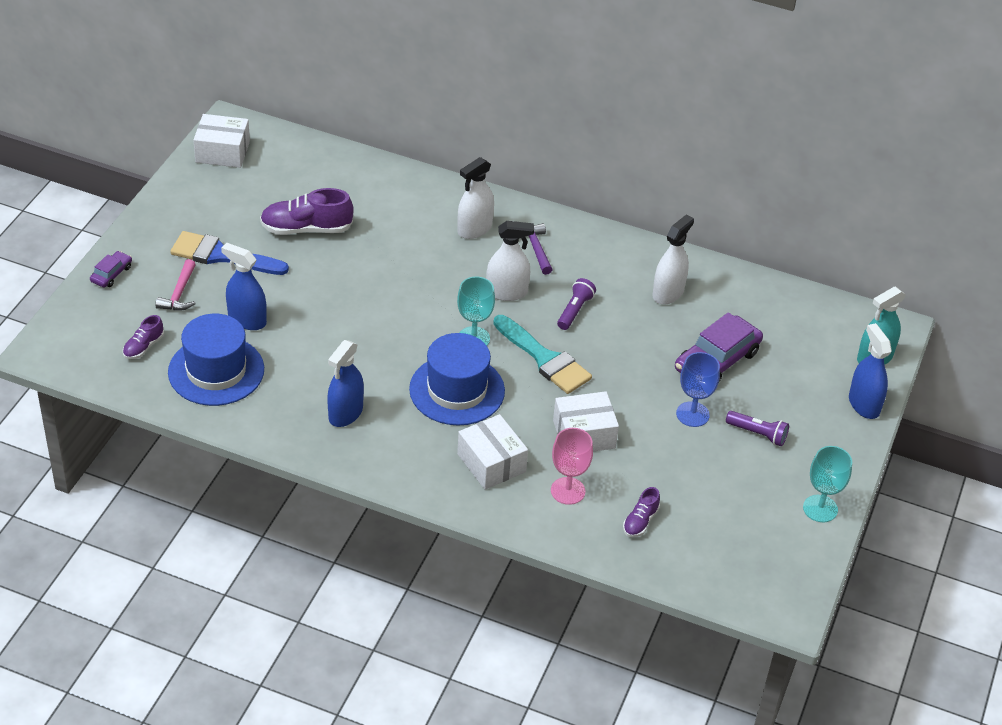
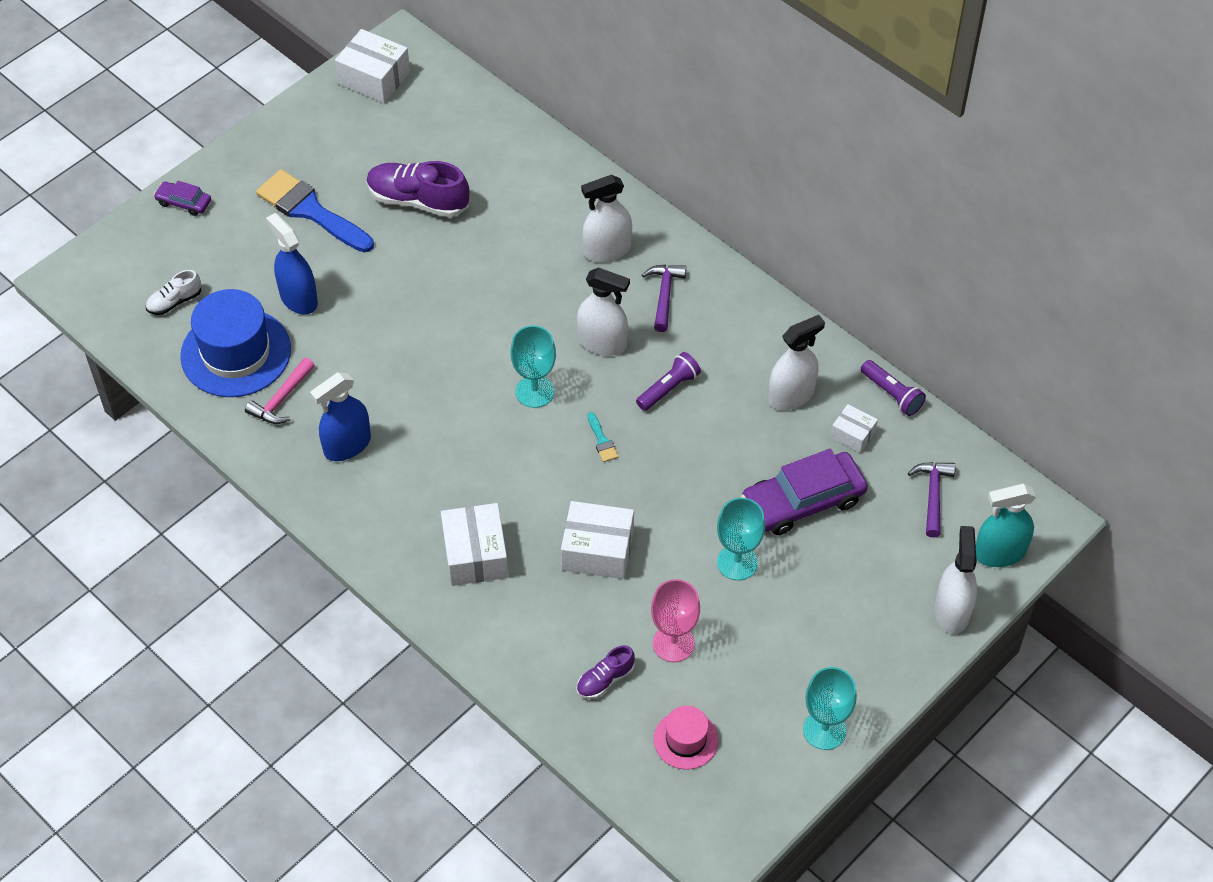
camera: 25 degrees right, 10 degrees up
(111, 274) = (184, 202): purple car -> purple car turned 120 degrees counterclockwise
(143, 347) = (174, 302): purple shoe -> white shoe
(179, 294) = (243, 246): pink hammer -> pink hammer (281, 399)
(457, 390) = (483, 452): blue hat -> none
(544, 359) = (602, 441): turquoise brush -> turquoise brush, size x0.41
(568, 491) = (542, 616): pink goblet -> pink goblet (673, 643)
(692, 414) = (737, 562): blue goblet -> turquoise goblet
(724, 545) = (686, 740): none -> pink hat
(727, 307) = (853, 434): none -> white box
(758, 434) = (801, 611): purple flashlight -> purple flashlight (892, 394)
(806, 332) = (933, 495): none -> purple hammer
(864, 404) = (952, 611): blue spray bottle -> white spray bottle

